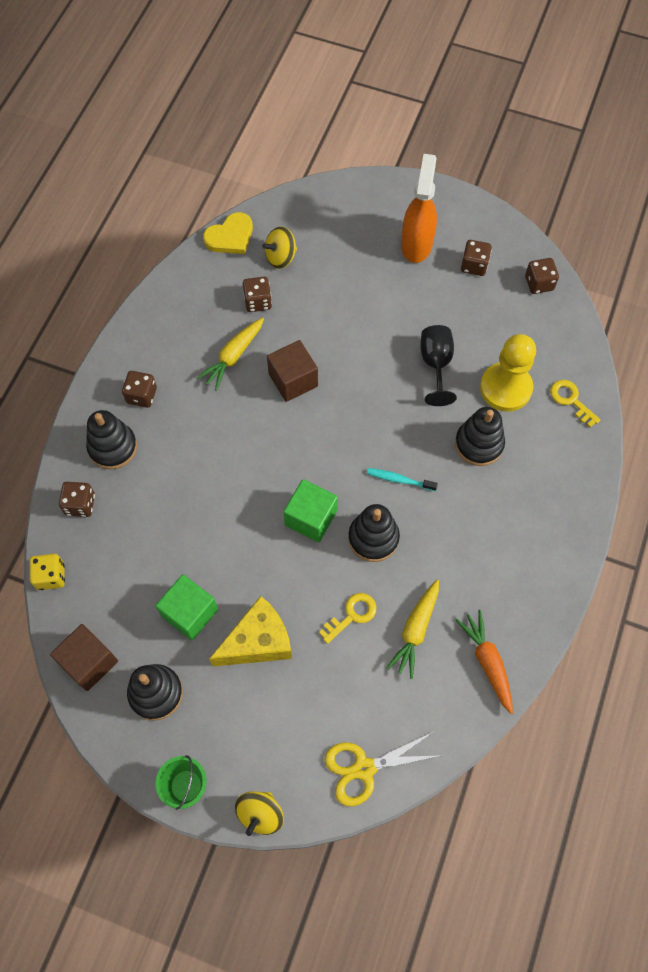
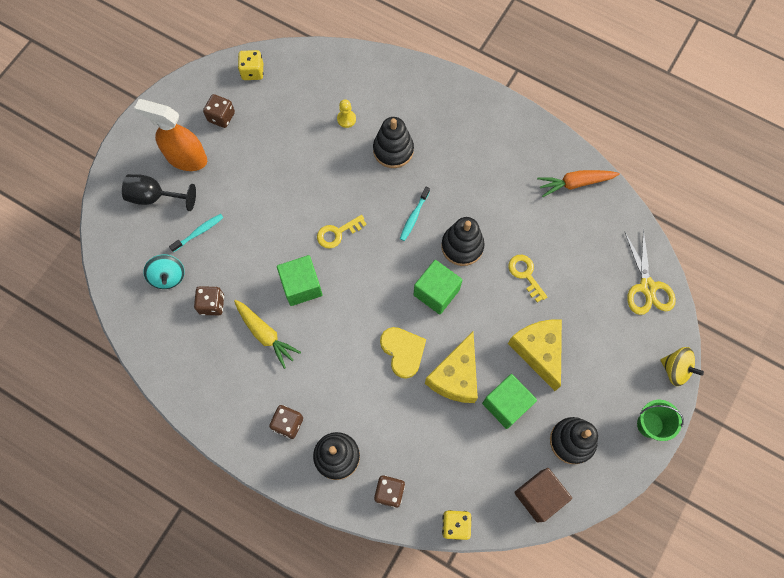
camera: 80 degrees left, 5 degrees up
(215, 553) = (455, 376): none -> yellow cheese
(230, 236) = (131, 319): yellow heart -> yellow heart (403, 351)
(281, 257) = (168, 276): yellow spinning top -> turquoise spinning top
(293, 380) = (301, 286): brown cube -> green cube
(334, 273) = (199, 232): none -> turquoise toothbrush
(415, 631) = (544, 229): yellow carrot -> none
(436, 364) = (312, 167): black goblet -> black goblet (154, 197)
(505, 388) = (346, 119): yellow pawn -> yellow pawn, size x0.43
(539, 283) = (252, 72): brown dice -> yellow dice
(570, 400) = (367, 75): yellow key -> yellow key (337, 233)

